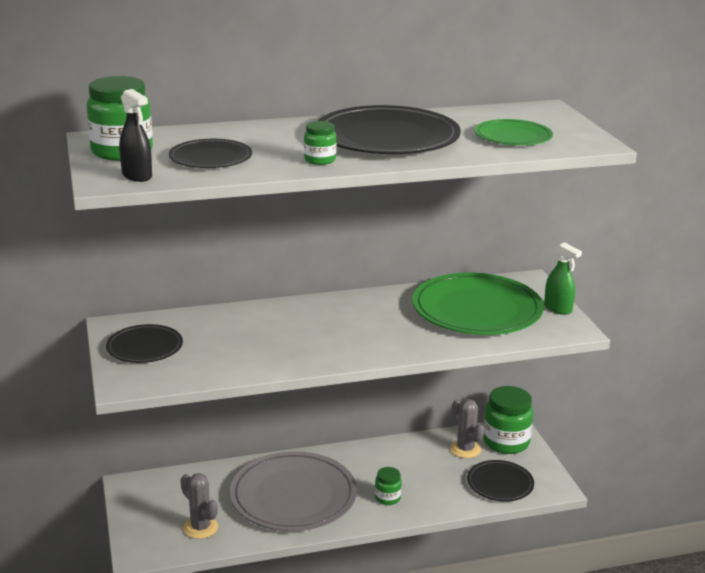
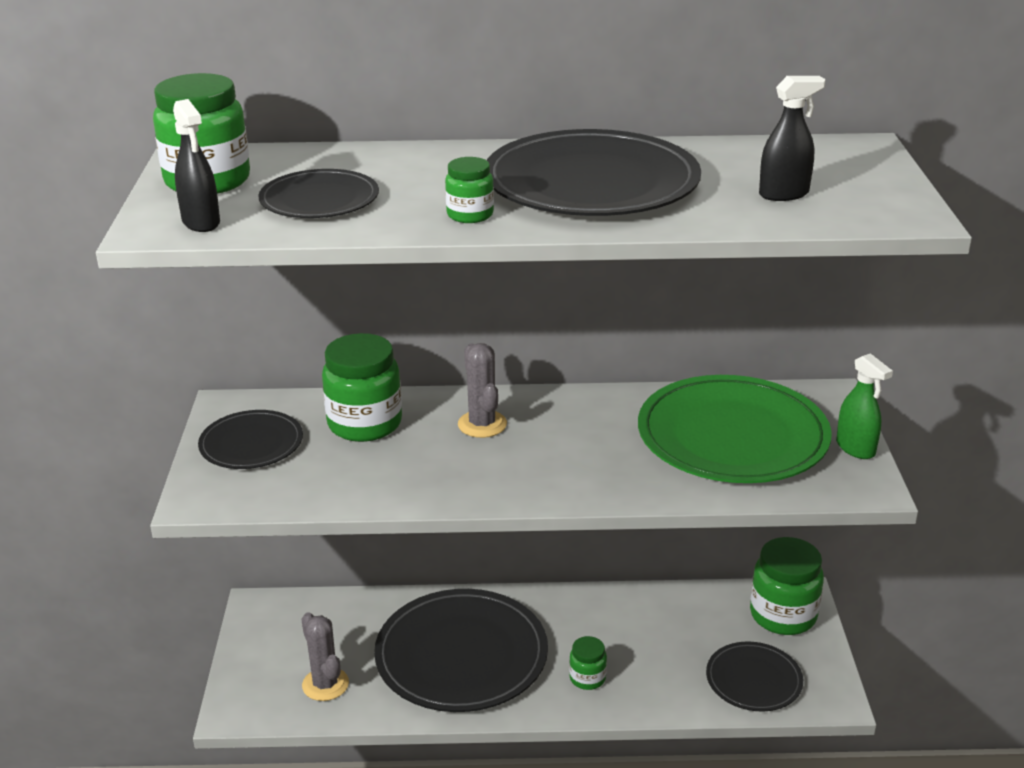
camera: 15 degrees right, 5 degrees up
(221, 327) = (365, 424): none -> green jar
(293, 496) = (461, 655): grey plate -> black plate
(465, 449) = (720, 618): grey cactus -> grey cactus (482, 424)
(513, 136) = (784, 194): green plate -> black spray bottle

